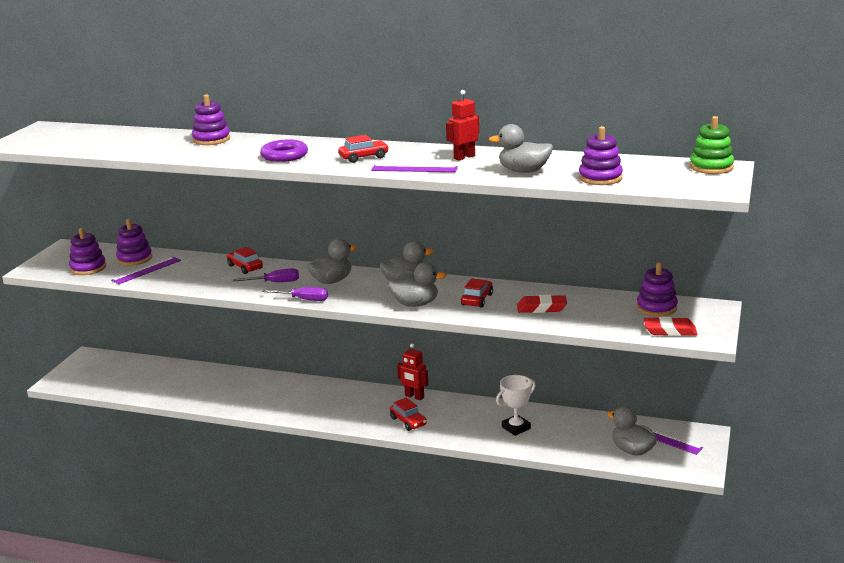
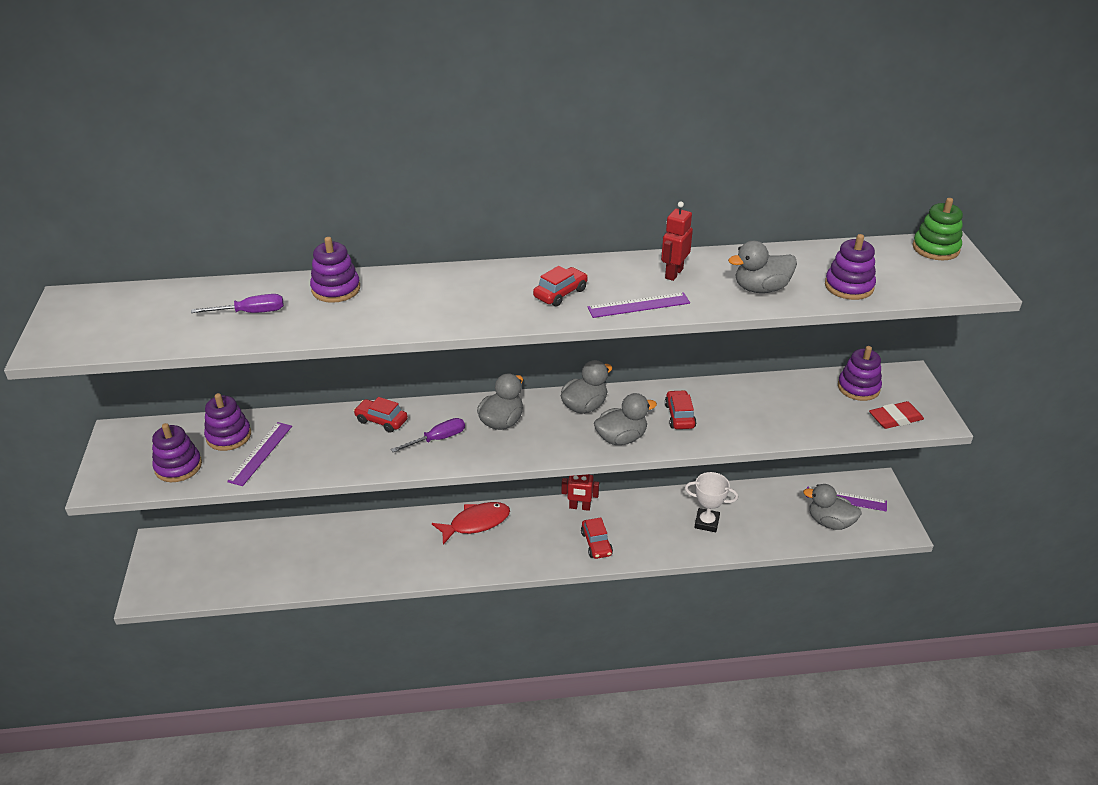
camera: 25 degrees left, 15 degrees up
(284, 155) = (460, 306): purple ring -> none
(303, 299) = (492, 460): purple screwdriver -> purple screwdriver (251, 312)
(322, 390) = (476, 523): none -> red fish
(408, 421) = (596, 543): red car -> red car turned 45 degrees clockwise
(516, 428) = (706, 522): white trophy -> white trophy turned 75 degrees clockwise
(541, 308) = (753, 414): red eraser -> none

